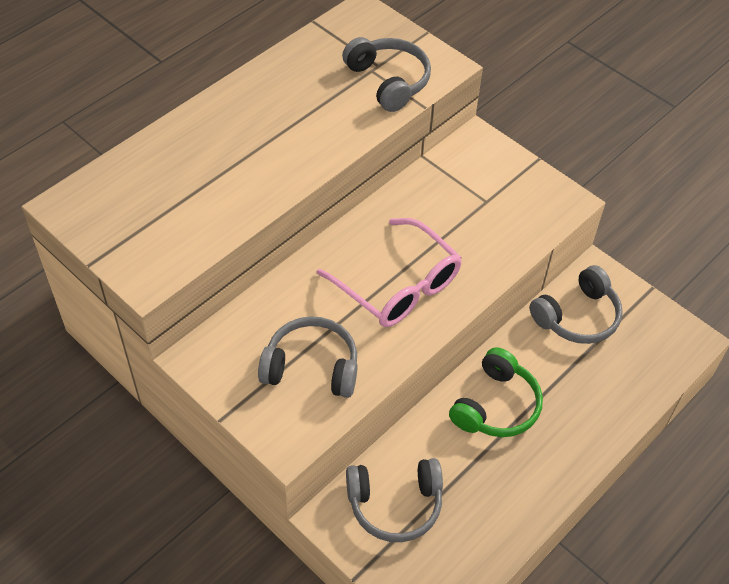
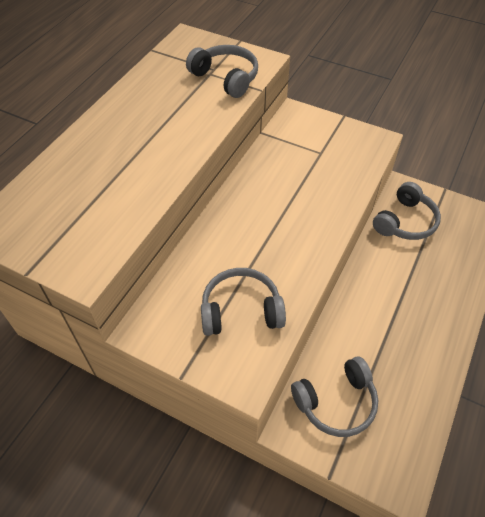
camera: 15 degrees left, 0 degrees up
(398, 285) = (283, 228): pink glasses -> none
(496, 405) = (378, 301): green headphones -> none

